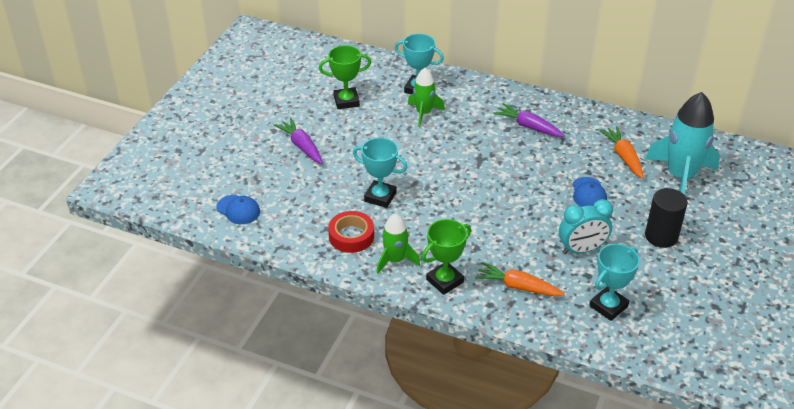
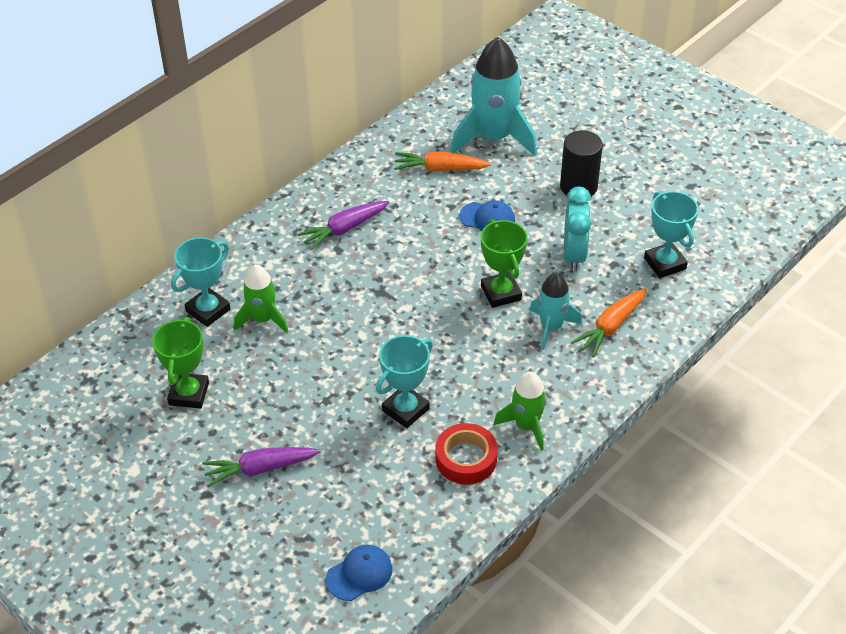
camera: 70 degrees left, 5 degrees up
(445, 281) = (578, 388): green trophy -> green trophy (501, 293)
(497, 253) = (551, 327): none -> turquoise rocket

